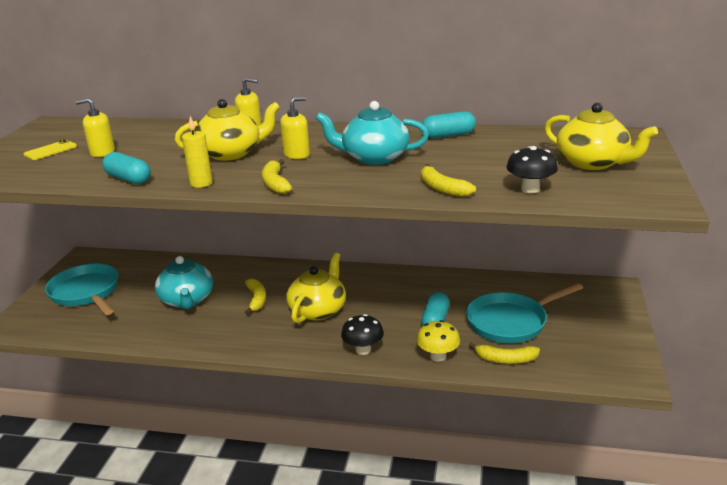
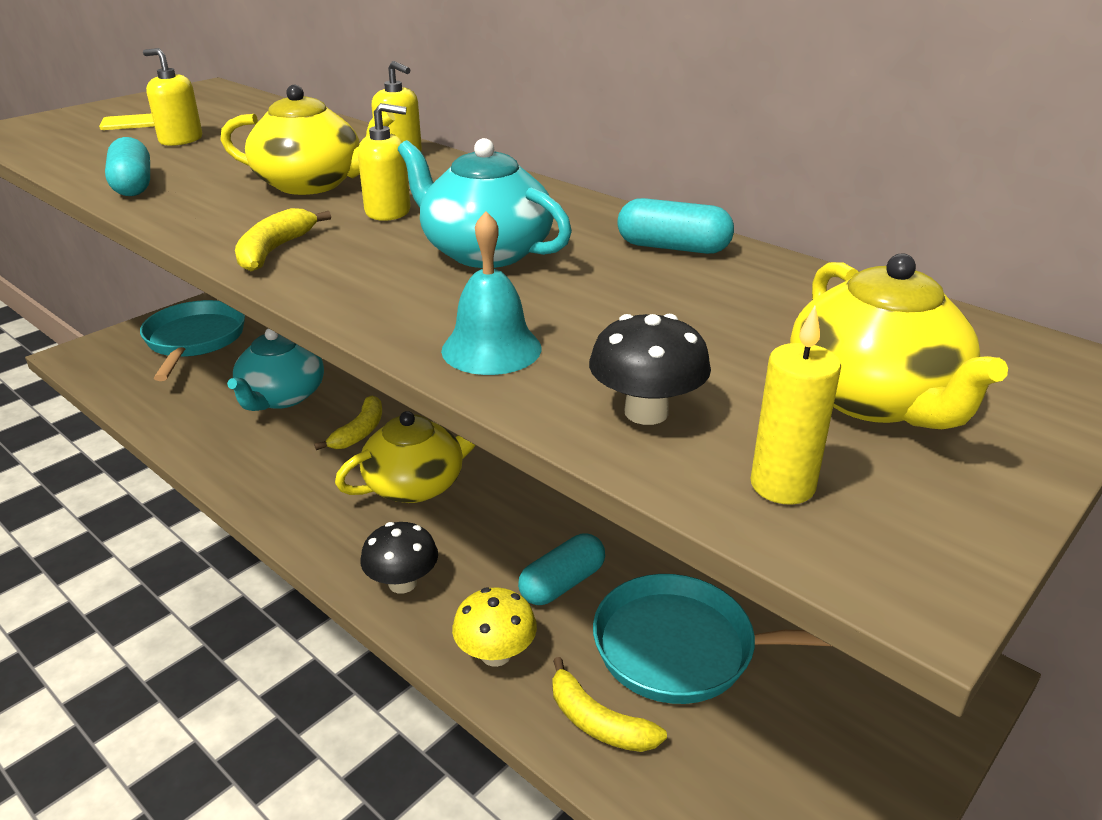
camera: 30 degrees right, 5 degrees up
(201, 183) = (193, 218): yellow candle -> yellow candle (782, 485)
(442, 188) = (491, 349): yellow banana -> turquoise bell

